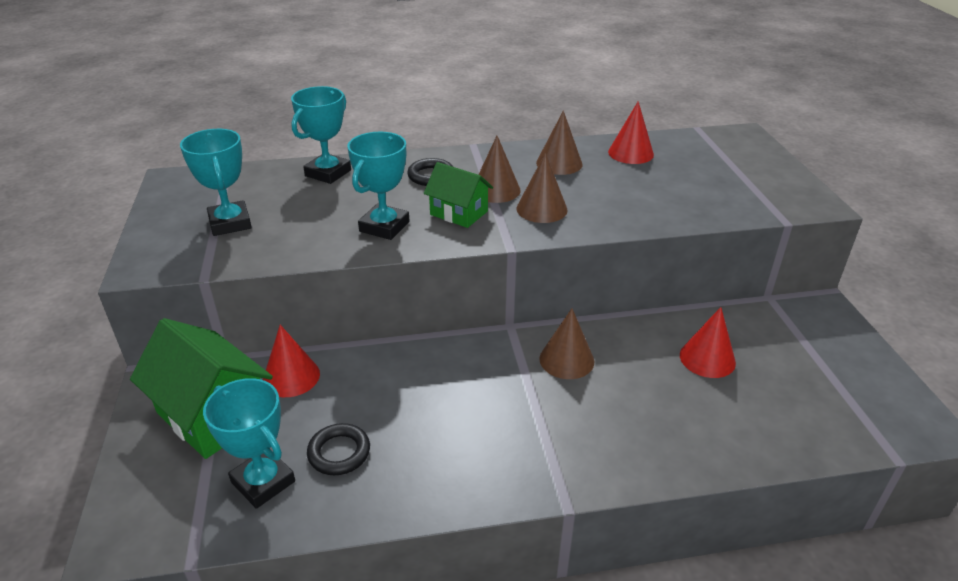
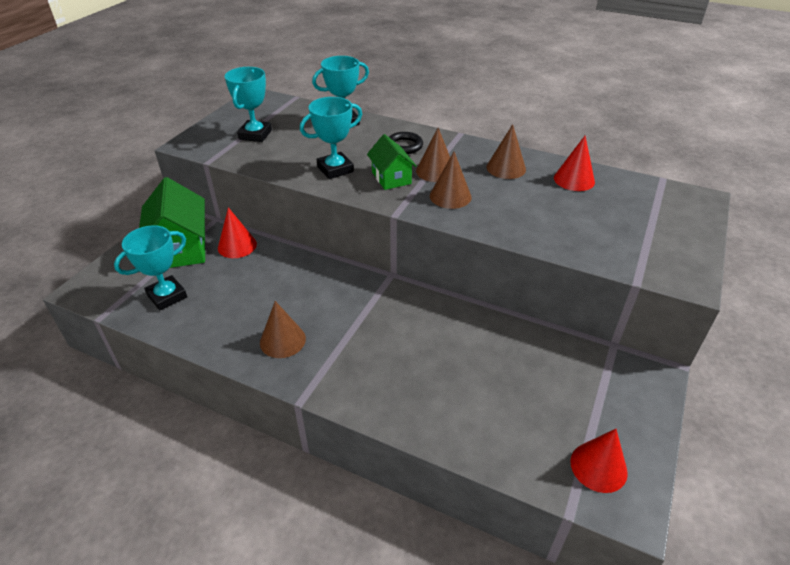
camera: 35 degrees right, 5 degrees up
(263, 482) = (167, 296): turquoise trophy -> turquoise trophy turned 60 degrees clockwise
(339, 452) = (216, 300): black ring -> none
(566, 360) = (403, 313): brown cone -> brown cone (282, 340)
(707, 358) = (504, 362): red cone -> red cone (598, 467)

